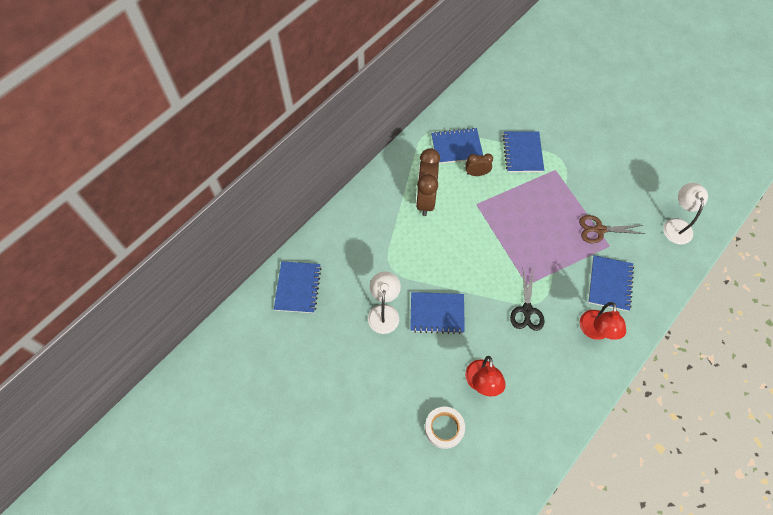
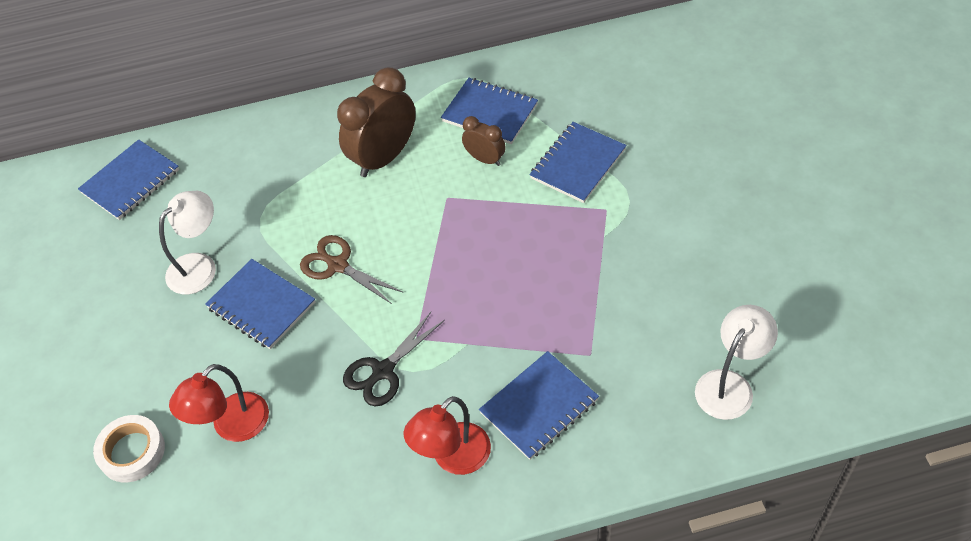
camera: 40 degrees right, 10 degrees down
(599, 229) = (595, 324): brown scissors -> brown scissors (338, 265)

